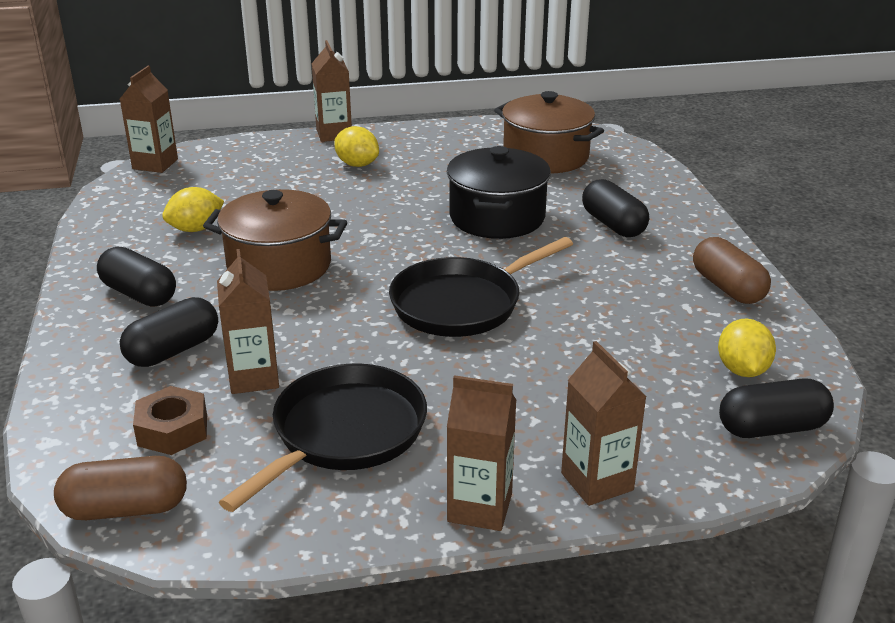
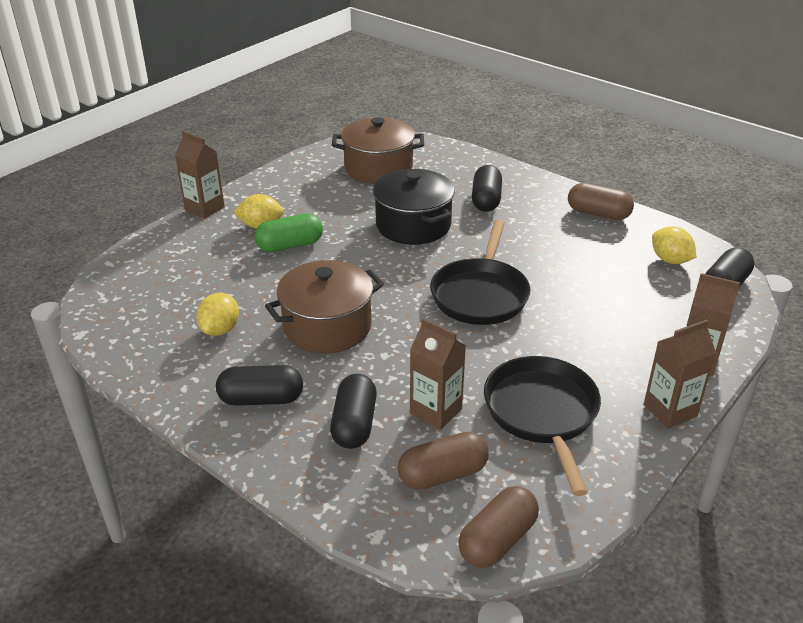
camera: 40 degrees left, 5 degrees up
(155, 164) = (95, 293): brown carton -> none
(173, 430) = (443, 475): brown nut -> brown capsule
(356, 189) = (290, 245): none -> green capsule
(613, 225) = (486, 200): black capsule -> black capsule turned 75 degrees clockwise

